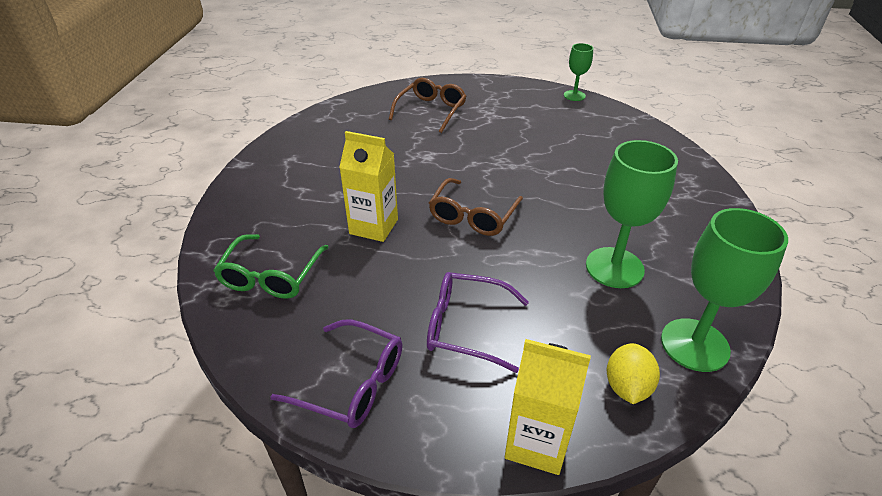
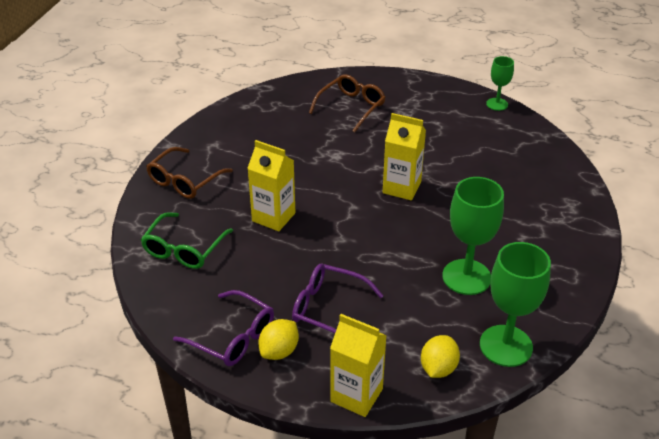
camera: 10 degrees right, 0 degrees up
(417, 394) = (279, 351): none -> yellow lemon
(473, 216) = (360, 217): brown glasses -> brown glasses (185, 181)
(508, 180) = (401, 188): none -> yellow carton

